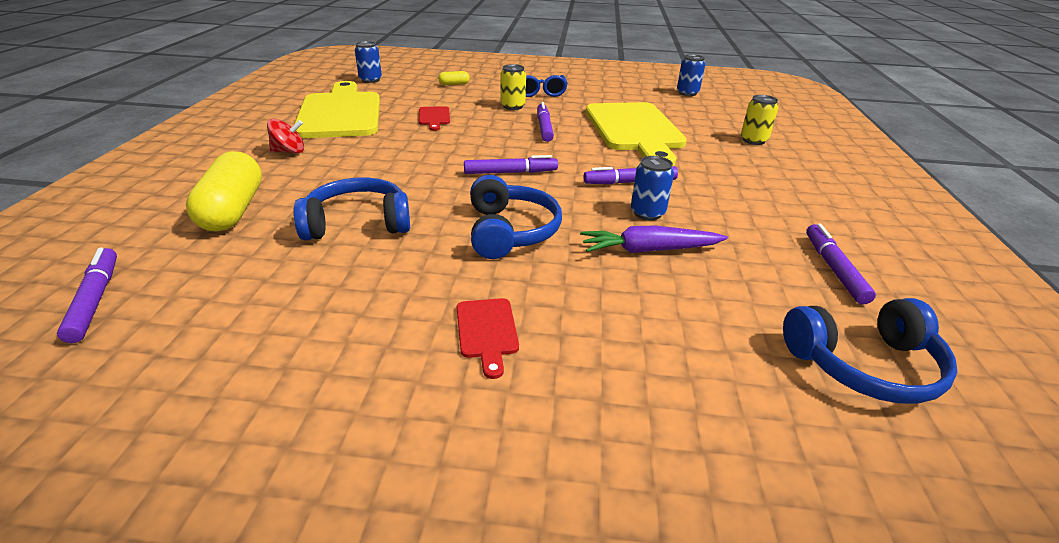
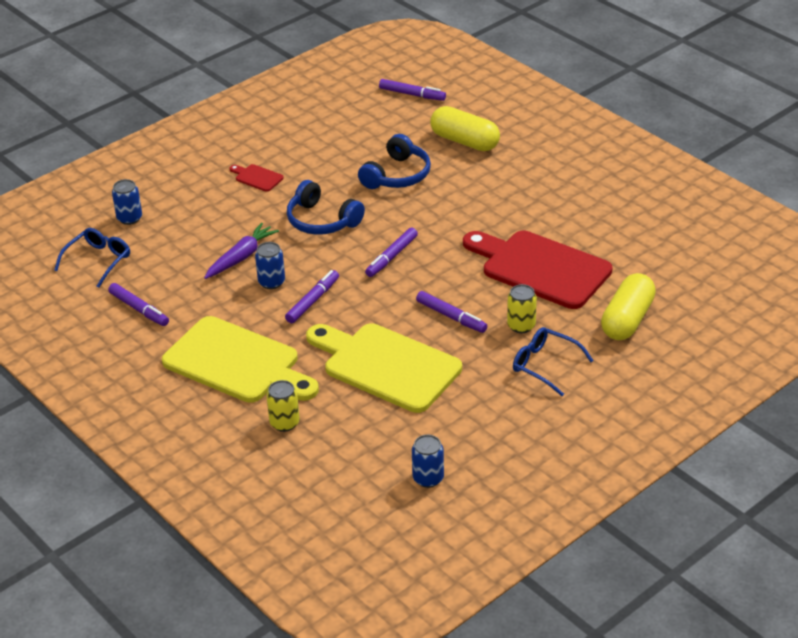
camera: 135 degrees right, 5 degrees up
(289, 151) = (538, 179): red spinning top -> none
(340, 113) = (603, 224): yellow cutting board -> yellow cutting board (236, 363)
(370, 80) = (693, 271): blue can -> blue can (129, 218)
(434, 117) = (540, 268): red cutting board -> red cutting board, size x2.48
(454, 84) = (627, 320): yellow capsule -> yellow capsule, size x2.26
(864, 365) = (99, 260): blue headphones -> blue glasses

